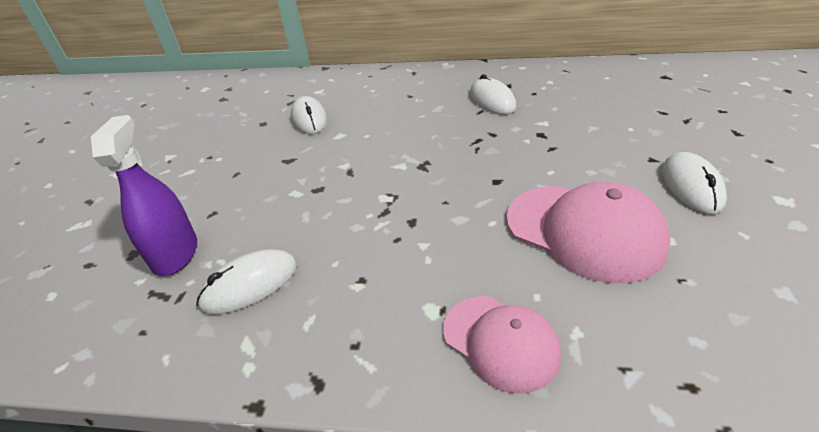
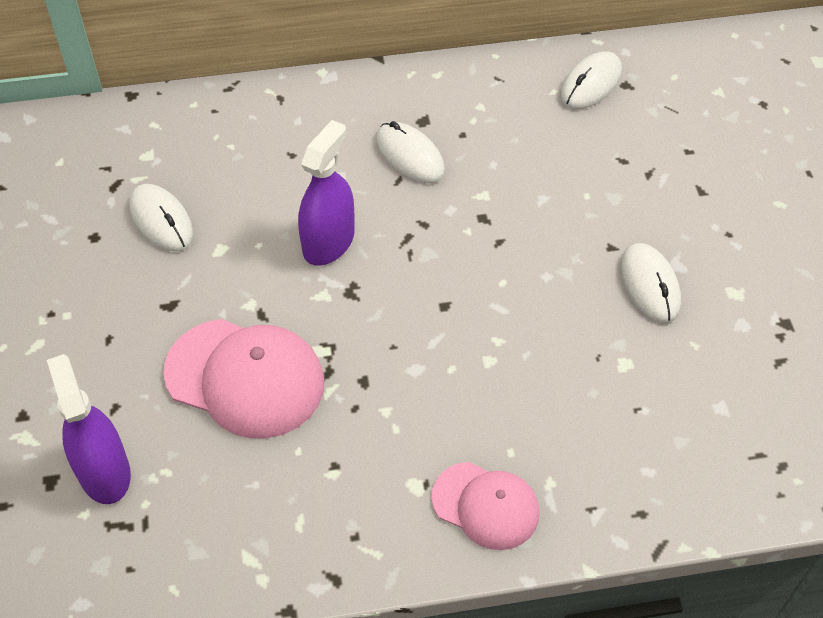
camera: 20 degrees left, 15 degrees up
(250, 285) = (216, 494): white mouse -> white mouse (591, 84)
(417, 138) = (328, 242): none -> purple spray bottle
(584, 231) = (546, 365): pink cap -> pink cap (245, 378)

